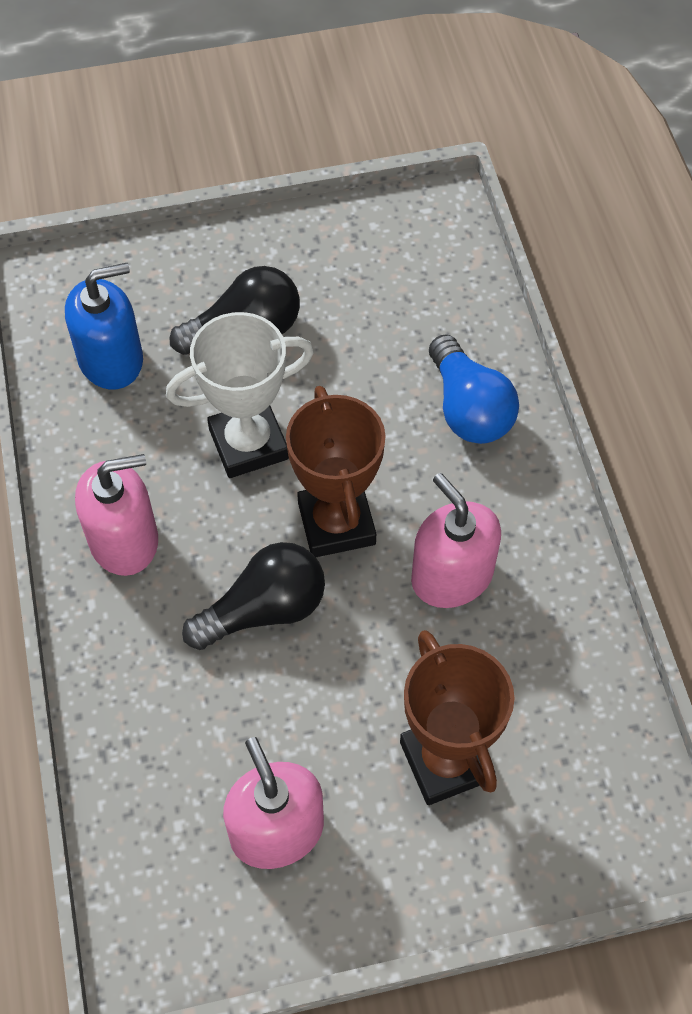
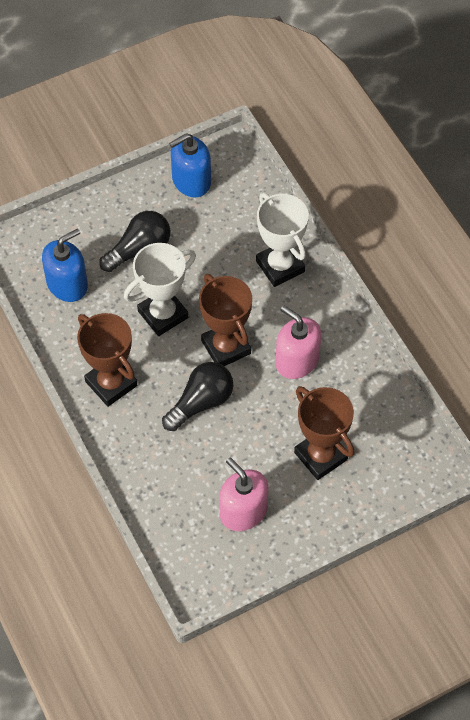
camera: 15 degrees left, 0 degrees up
(124, 540) = (111, 383): pink soap dispenser -> brown trophy
(363, 241) = (191, 181): none -> blue soap dispenser
(468, 408) = (280, 266): blue light bulb -> white trophy

